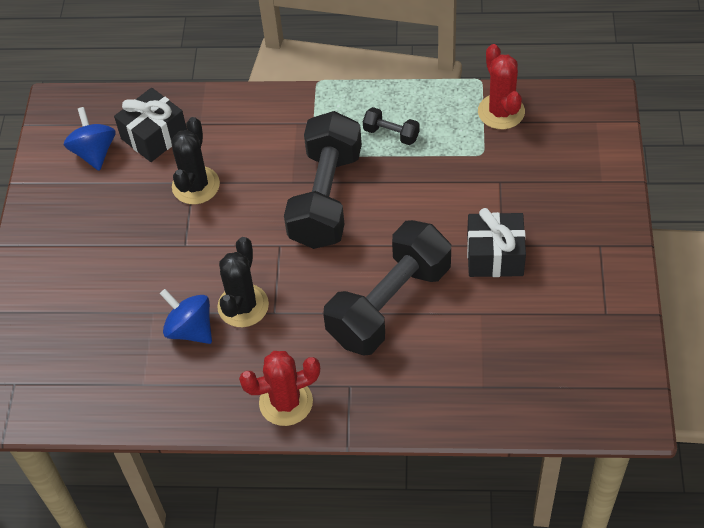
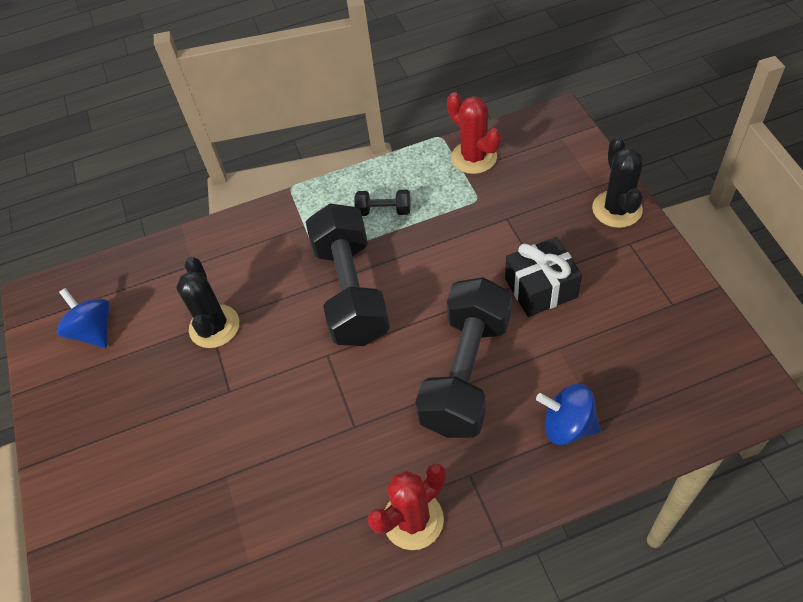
camera: 20 degrees left, 0 degrees up
(154, 136) = (150, 293): black gift -> none
(190, 329) = (274, 479): blue spinning top -> blue spinning top (567, 425)
(243, 306) = (319, 432): black cactus -> black cactus (617, 209)

